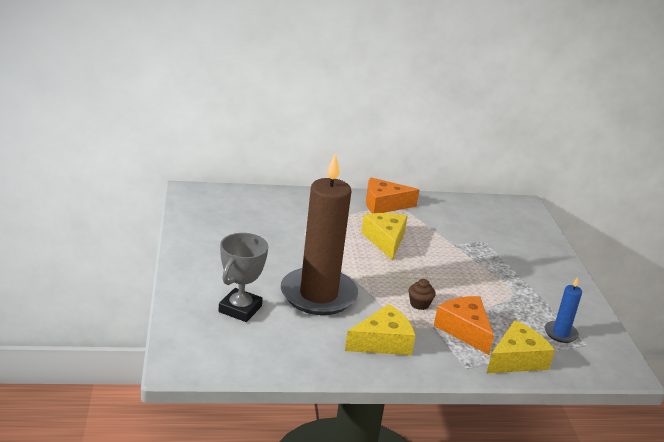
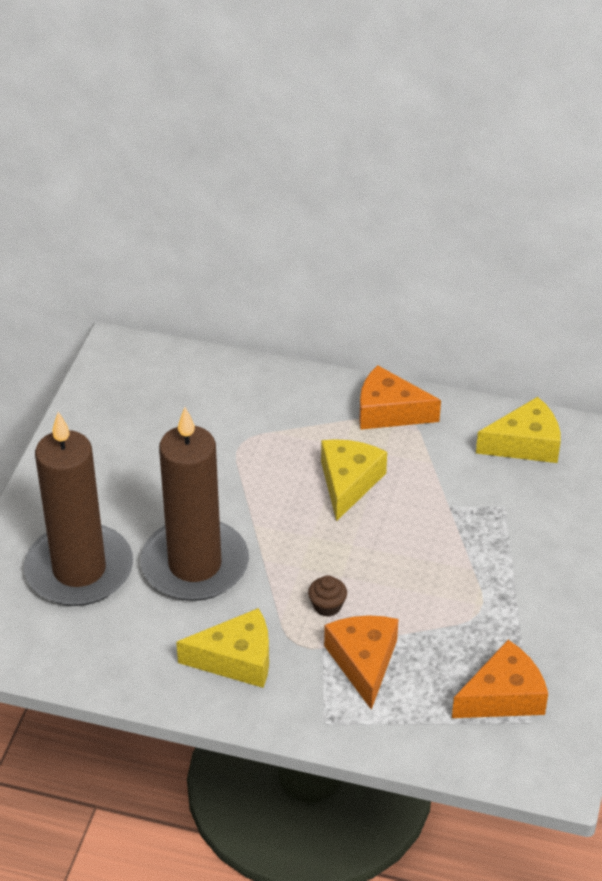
camera: 25 degrees right, 15 degrees up
(240, 309) = (79, 570): grey trophy -> brown candle
(516, 359) = (406, 725): yellow cheese -> yellow cheese (525, 444)
(560, 333) = (503, 696): blue candle -> orange cheese

